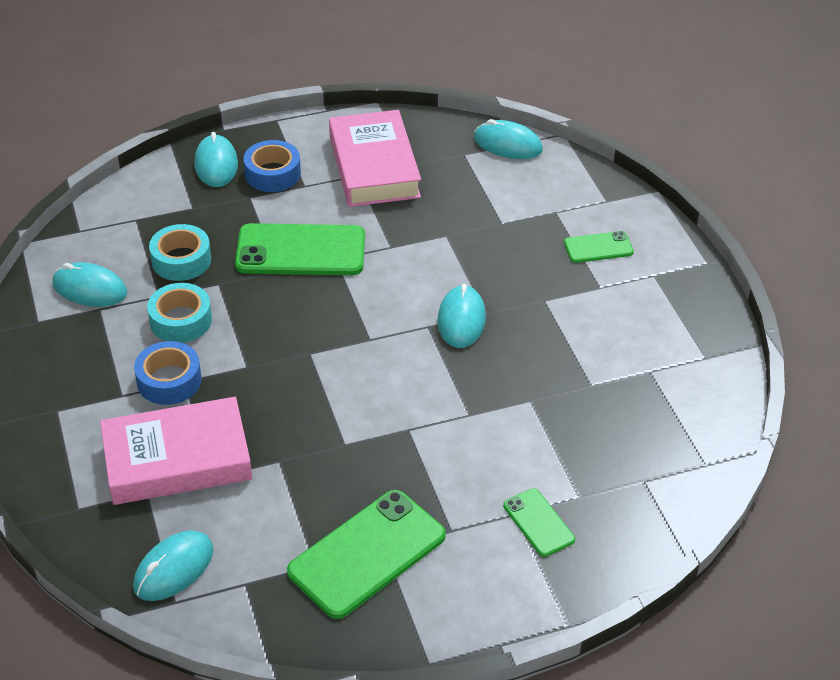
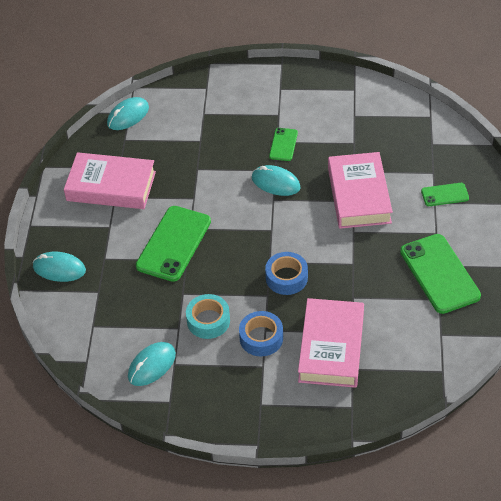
camera: 65 degrees left, 5 degrees up
(174, 568) = (418, 366): turquoise mouse -> none
(181, 260) = (149, 309): turquoise tape -> none
(272, 173) = (87, 240): blue tape -> blue tape (286, 278)
(483, 417) = (359, 195): none -> pink book
(598, 247) = (245, 104): green phone -> green phone (283, 144)

